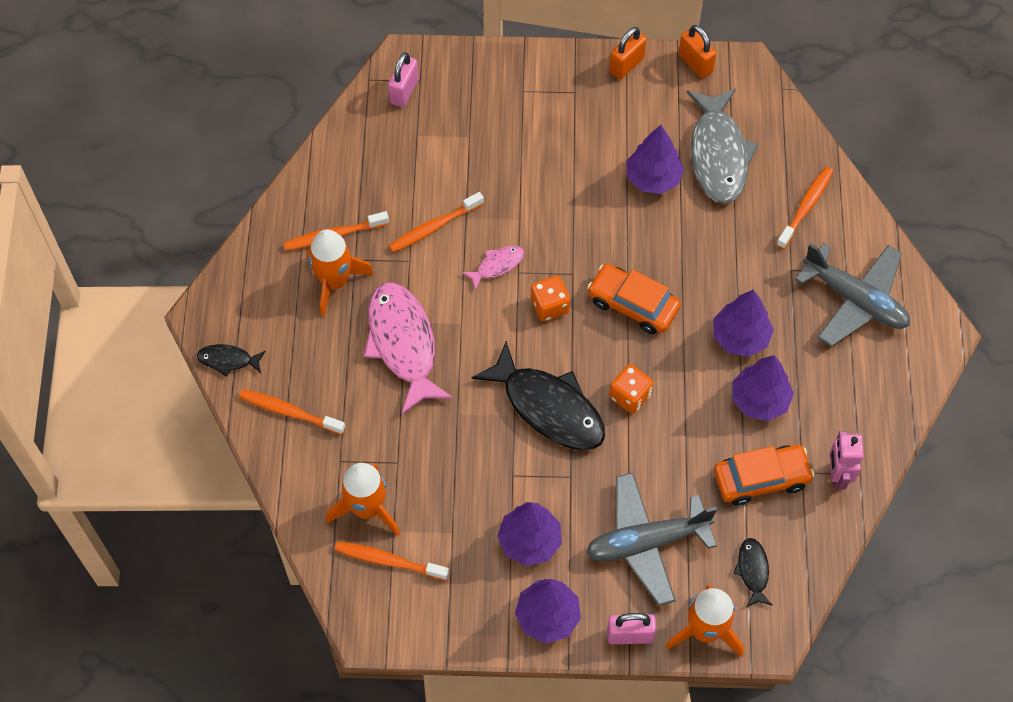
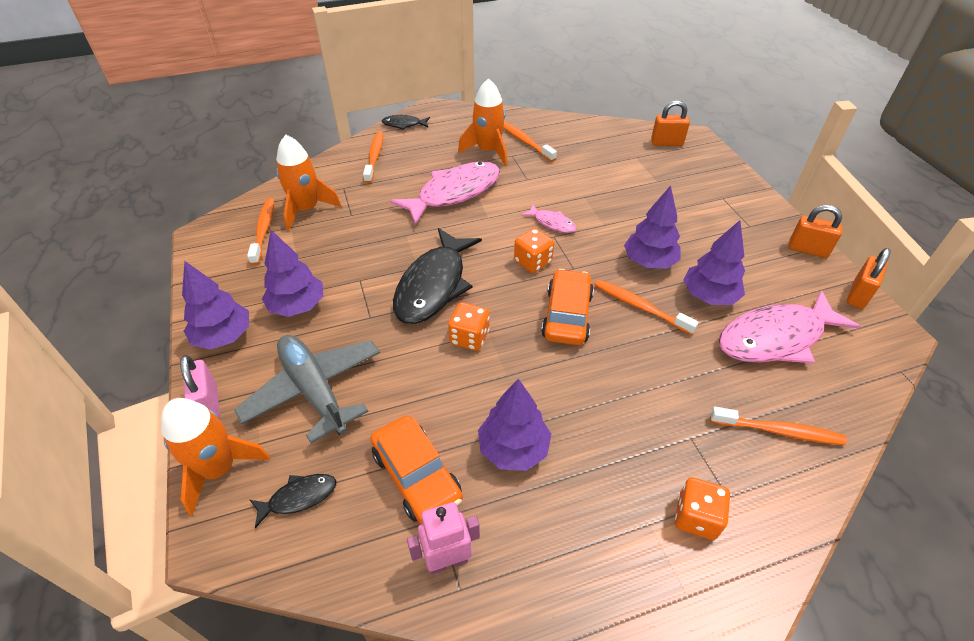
camera: 70 degrees right, 15 degrees down
(228, 360) = (403, 124): black fish -> black fish turned 75 degrees counterclockwise
(404, 91) = (666, 143): pink padlock -> orange padlock
(434, 227) = (564, 183): orange toothbrush -> orange toothbrush (640, 307)
(718, 155) = (776, 338): grey fish -> pink fish
(740, 337) = (580, 410): purple tree -> purple tree (649, 262)
(855, 300) = (696, 517): grey plane -> orange dice

